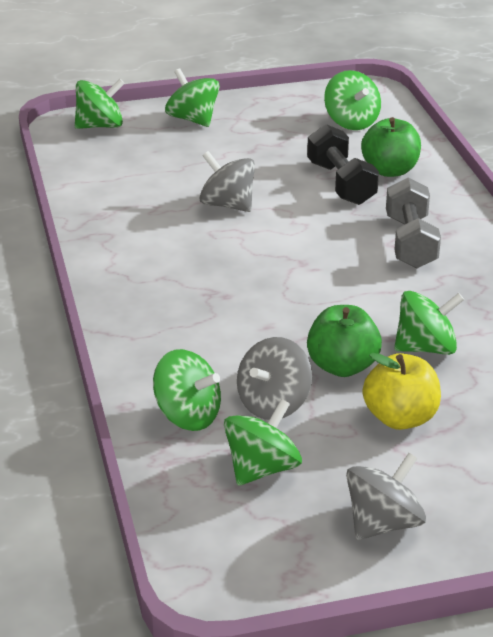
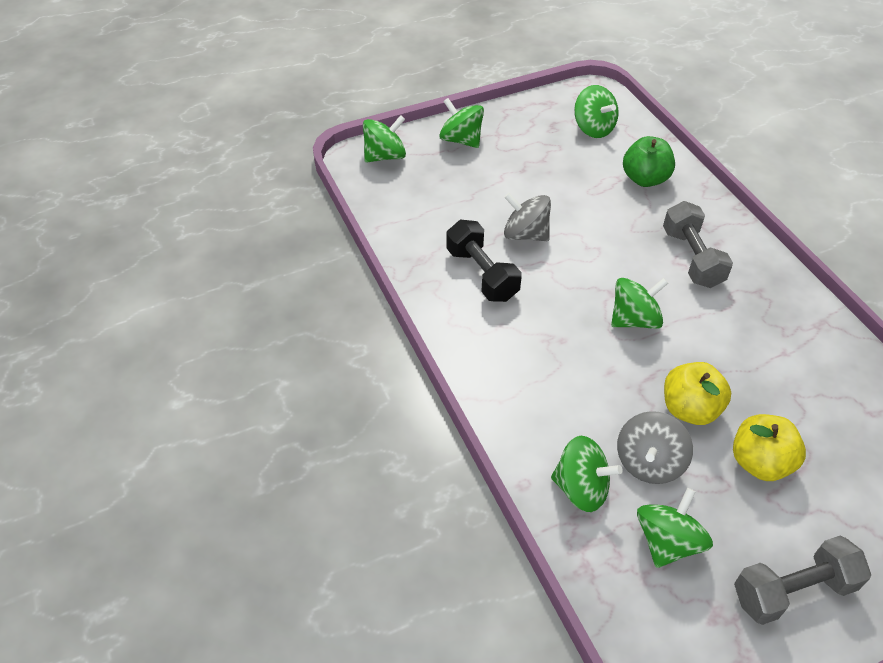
camera: 10 degrees left, 15 degrees up
(341, 183) = (610, 198): black dumbbell -> black dumbbell (482, 274)
(342, 366) = (689, 409): green apple -> yellow apple
(383, 523) = (792, 590): grey spinning top -> grey dumbbell
(426, 348) = (749, 377): green spinning top -> green spinning top (634, 319)

